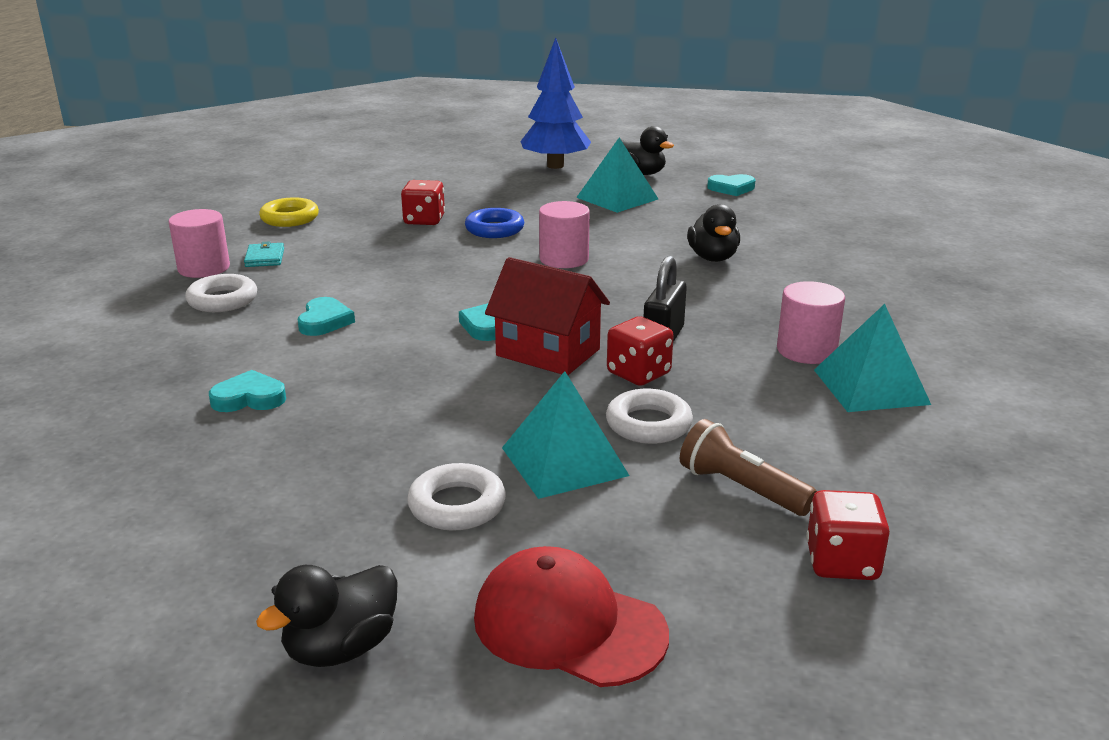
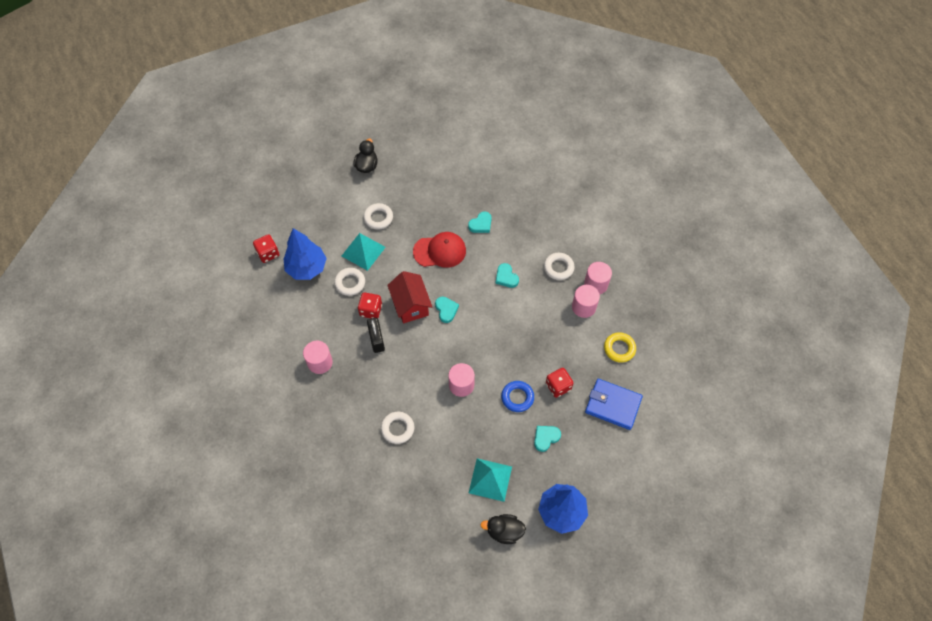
camera: 145 degrees right, 35 degrees up
(265, 258) = (583, 307): turquoise wallet -> pink cylinder
(379, 193) = (613, 405): none -> blue wallet
(548, 352) = (411, 305): red house -> red house turned 75 degrees clockwise
(568, 625) = (323, 198): red cap -> red cap (440, 251)
(713, 258) = (397, 429): black duck -> white ring
(731, 188) = (439, 538): turquoise heart -> turquoise heart (545, 438)
(741, 488) = (307, 268): brown flashlight -> blue tree
(870, 386) = (288, 349): turquoise pyramid -> none

